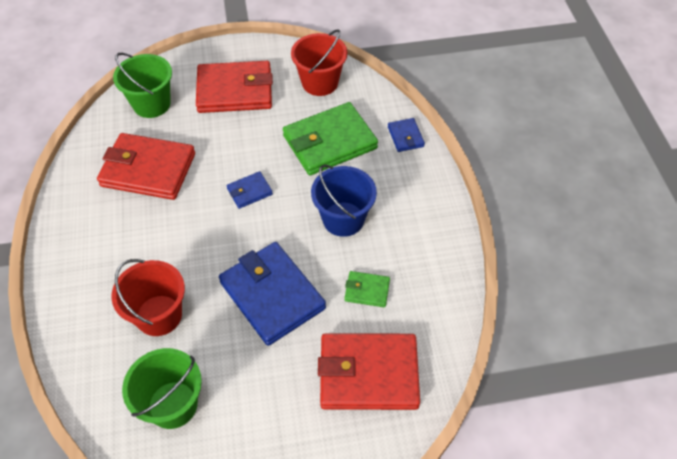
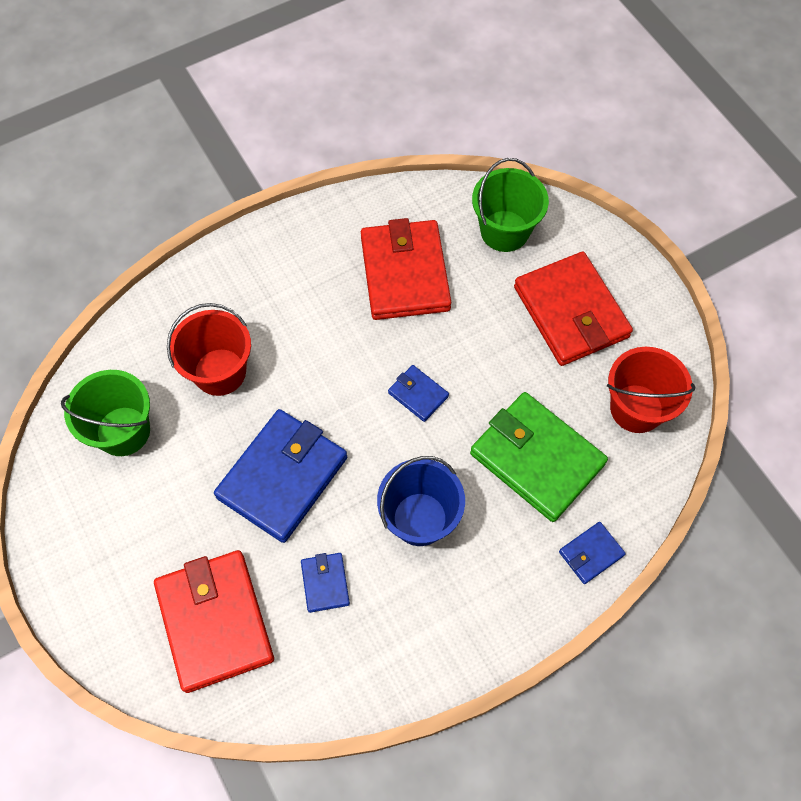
camera: 70 degrees right, 10 degrees up
(367, 290) = (325, 583): green wallet -> blue wallet

